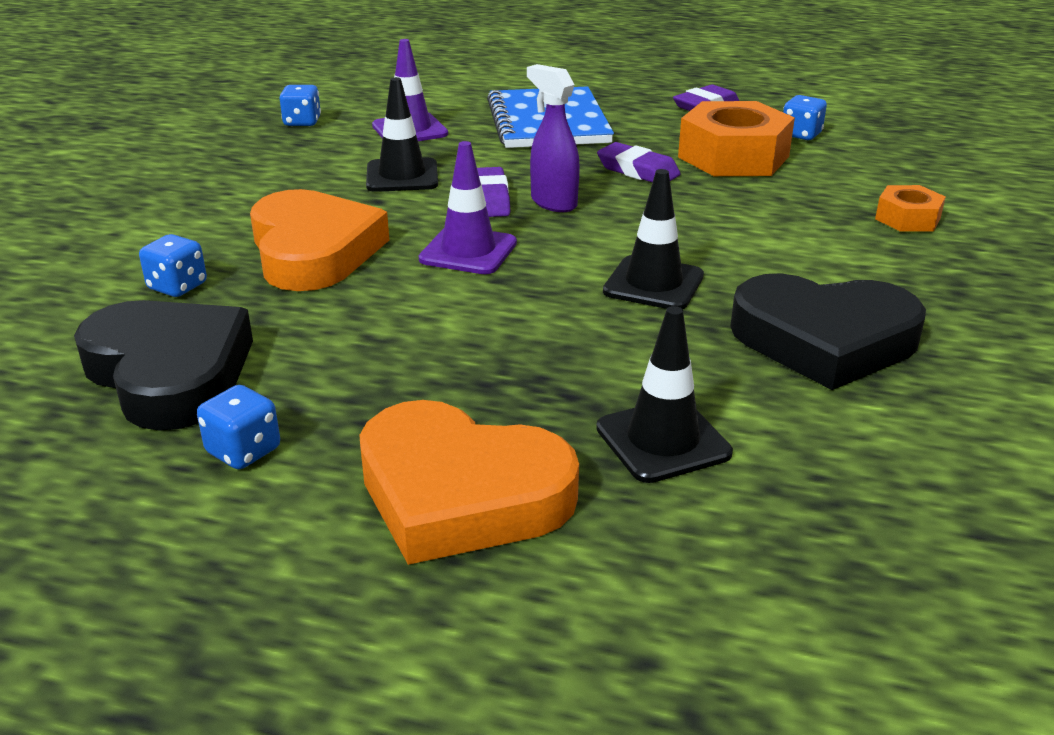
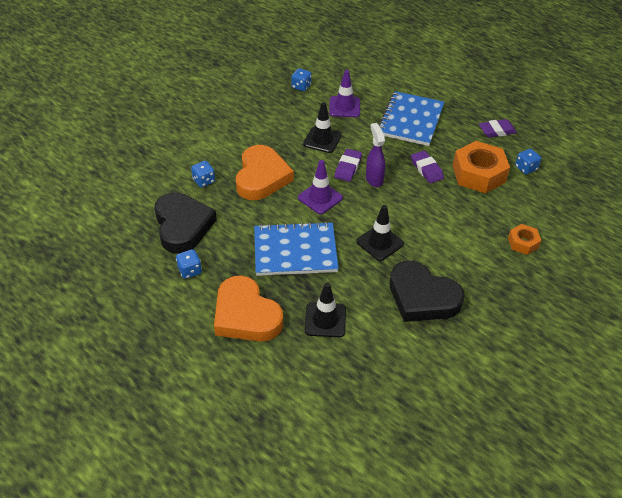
camera: 25 degrees right, 15 degrees up
(485, 343) = (295, 251): none -> blue notebook

